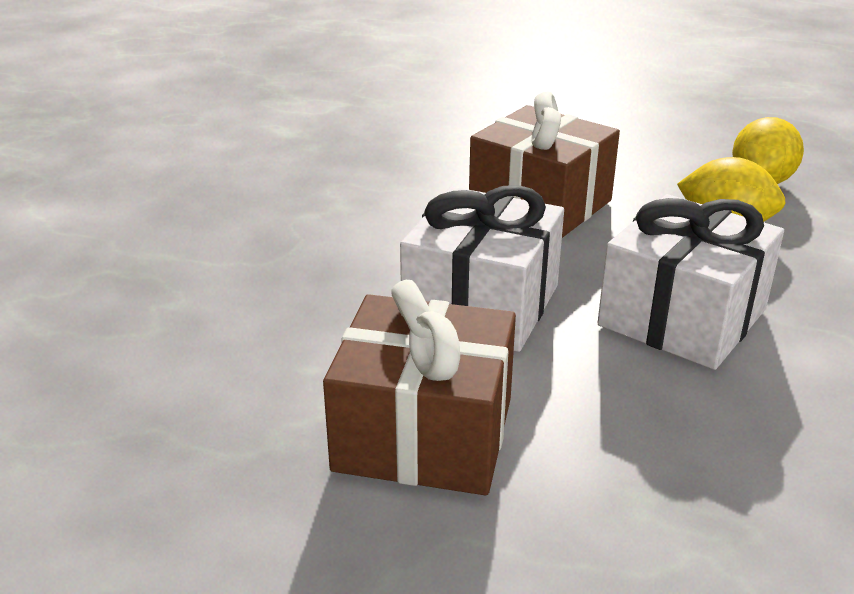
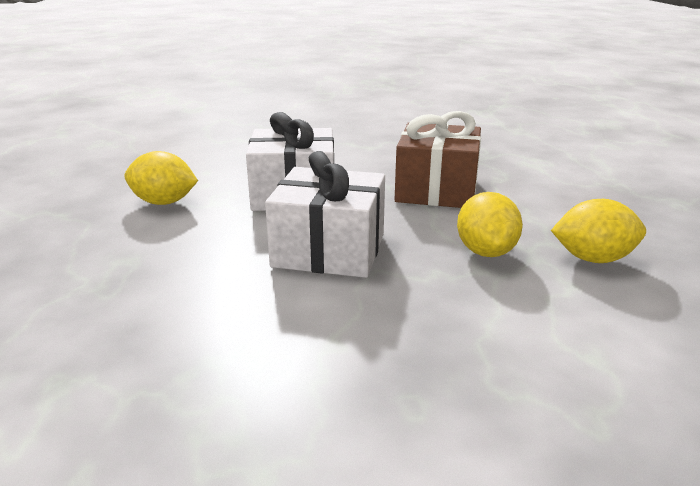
camera: 65 degrees right, 5 degrees down
(424, 434) = (164, 202): brown gift -> yellow lemon

